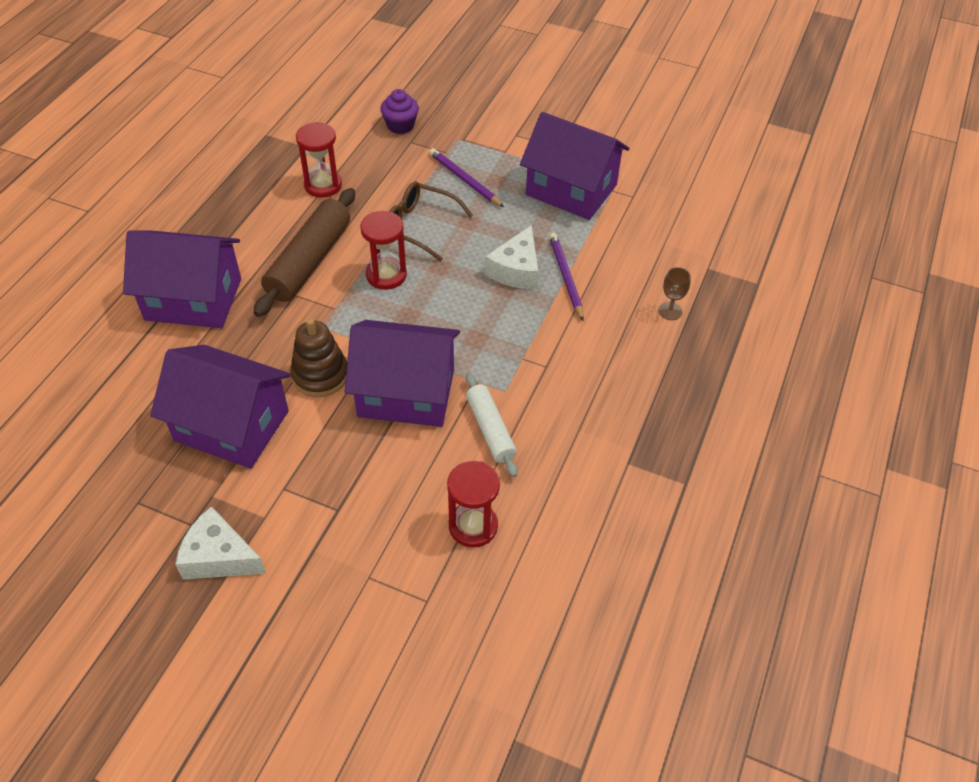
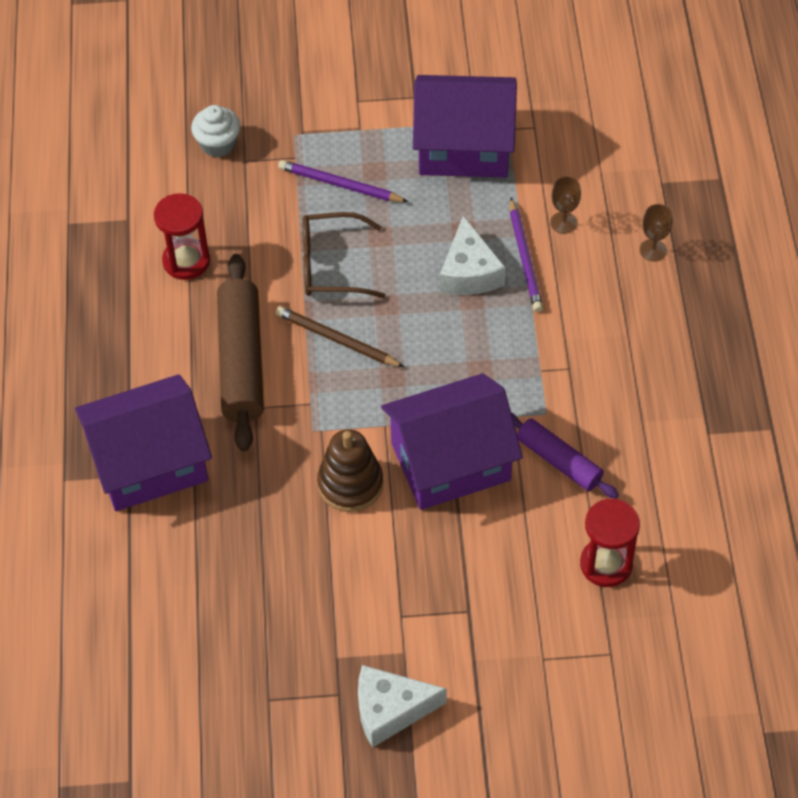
camera: 25 degrees left, 5 degrees up
(232, 425) = (301, 579): purple house -> none
(386, 275) = (337, 340): red hourglass -> brown pencil
(400, 125) = (218, 144): purple cupcake -> white cupcake
(490, 429) = (559, 461): white rolling pin -> purple rolling pin
(565, 277) = (525, 258): purple pencil -> purple pencil turned 150 degrees counterclockwise
(611, 265) = (563, 222): none -> brown goblet

